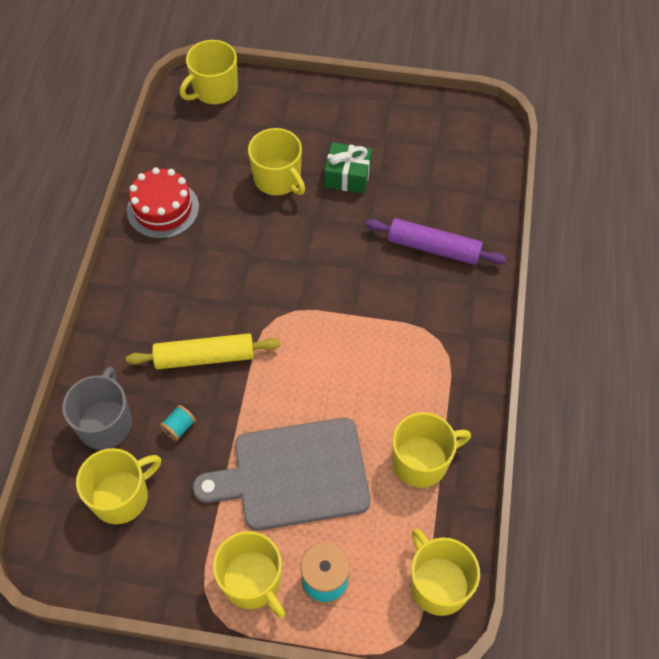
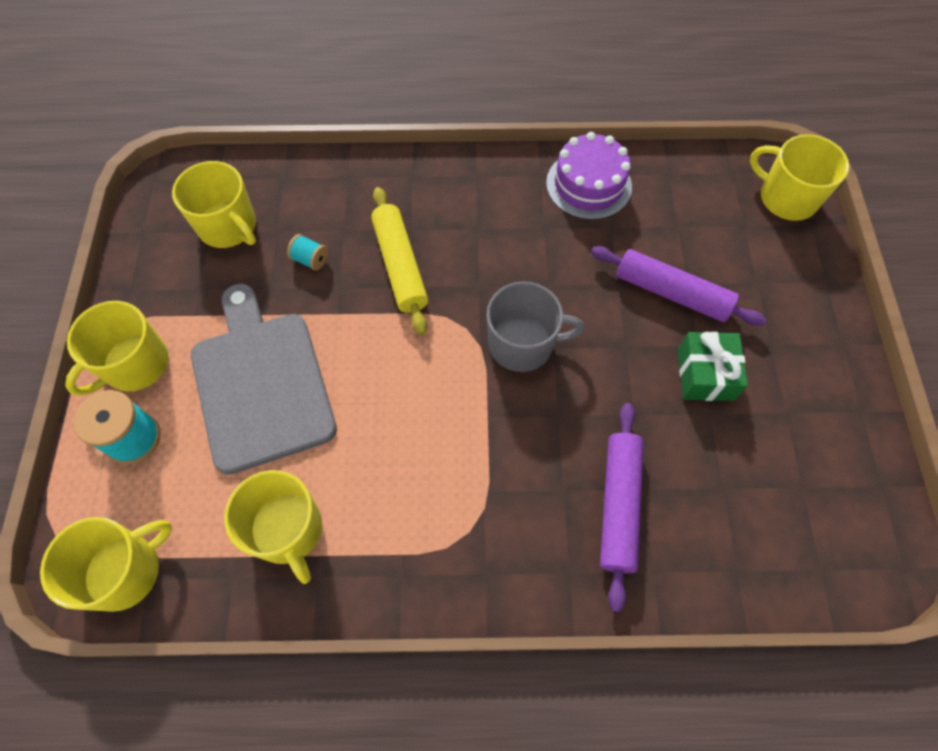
camera: 80 degrees right, 5 degrees up
(105, 423) = (309, 194): grey mug -> grey mug (522, 344)
(163, 209) = (588, 185): red cake -> purple cake
(278, 179) = (672, 293): yellow mug -> purple rolling pin

